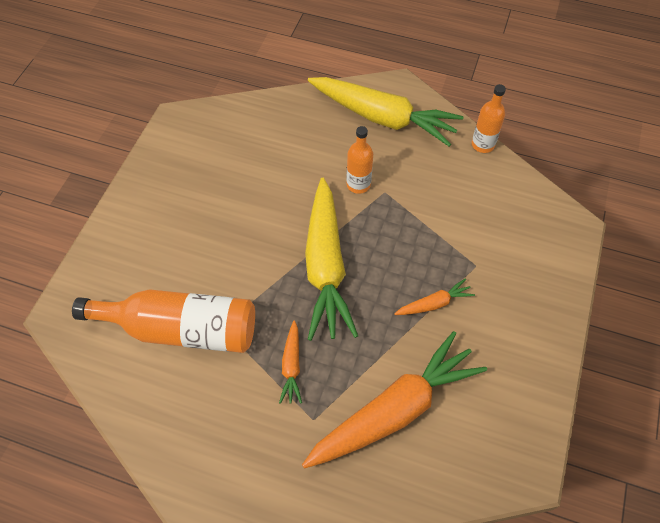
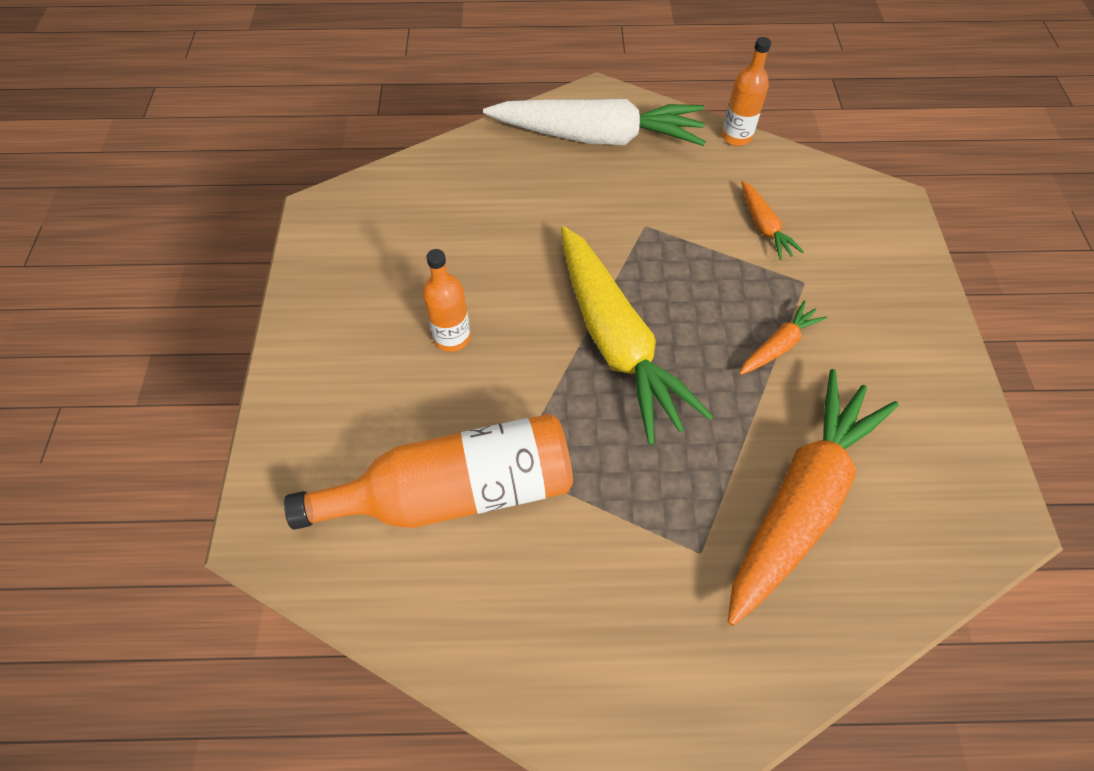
camera: 20 degrees left, 0 degrees up
(291, 366) = (635, 489): orange carrot -> orange carrot (764, 227)
(358, 184) = (607, 226): orange bottle -> orange bottle (452, 337)
(383, 118) = (598, 137): yellow carrot -> white carrot

